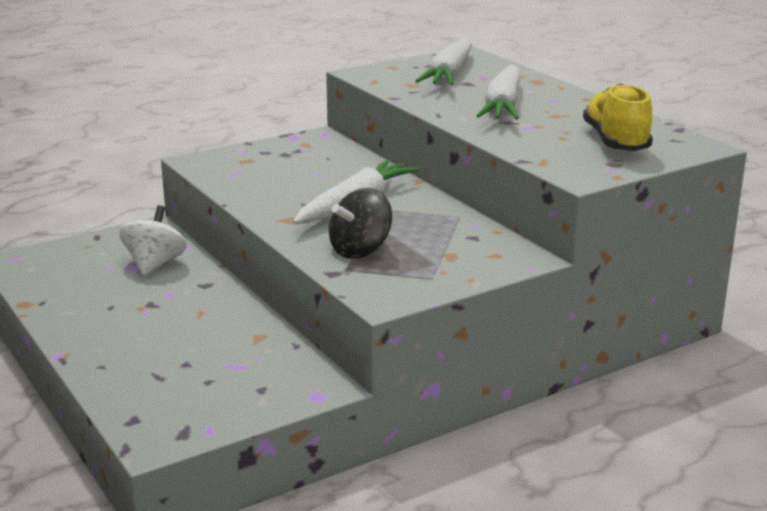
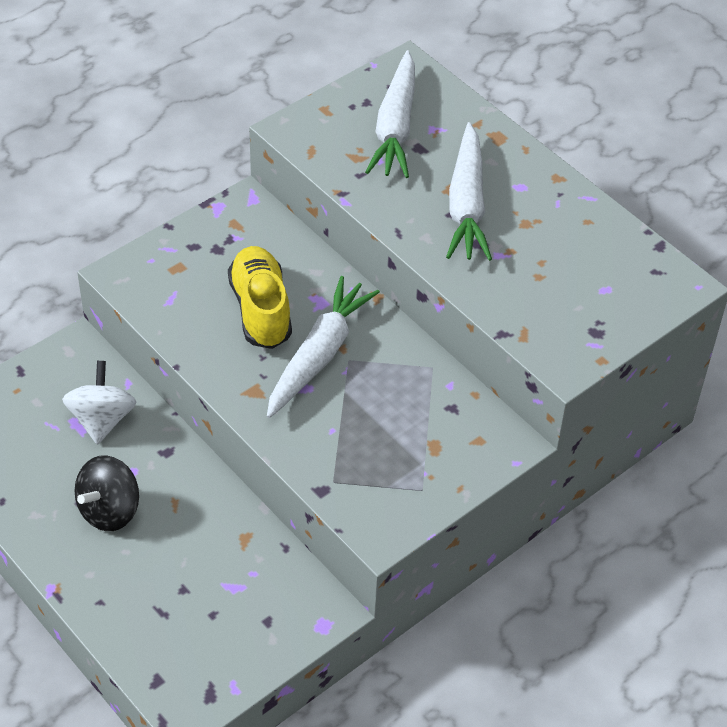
camera: 10 degrees left, 25 degrees up
(360, 250) = (341, 446): black spinning top -> black spinning top (109, 510)
(616, 142) = (595, 282): yellow shoe -> yellow shoe (261, 310)

